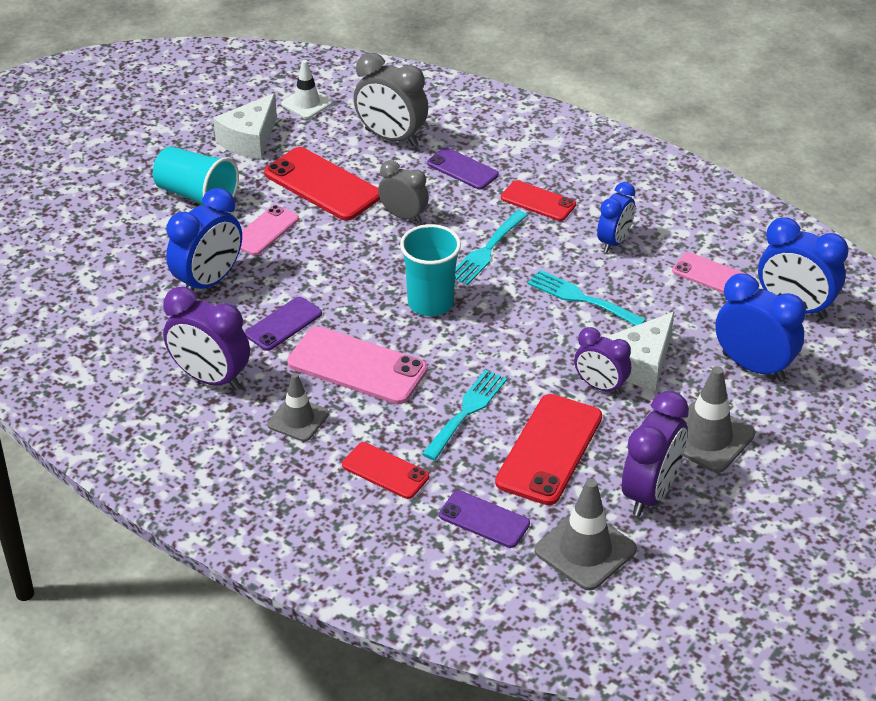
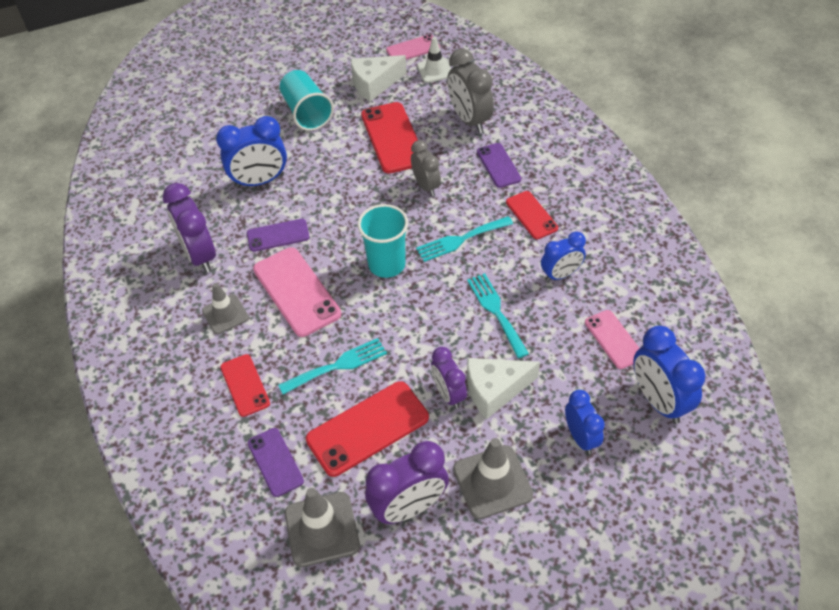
camera: 35 degrees right, 10 degrees up
(265, 231) = (326, 158): pink phone -> pink phone (413, 49)
(753, 366) = (580, 437): blue clock -> blue clock, size x0.65

